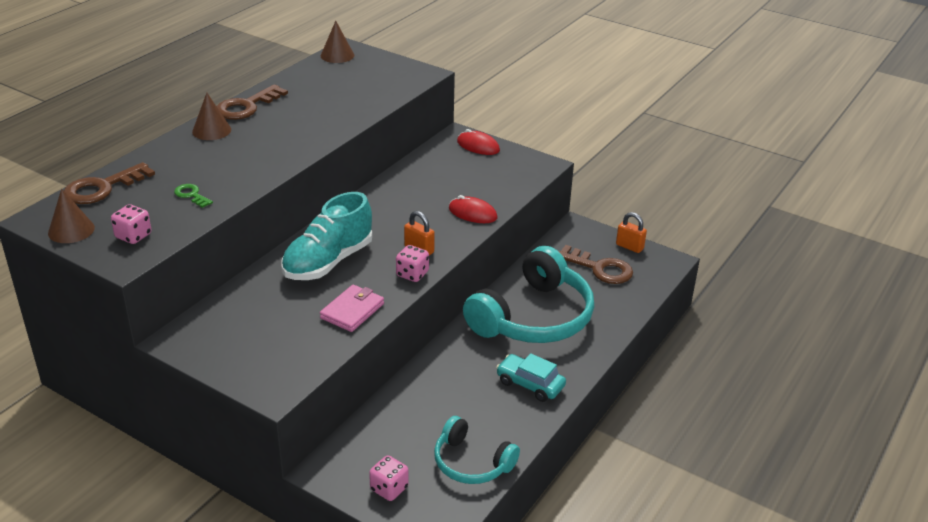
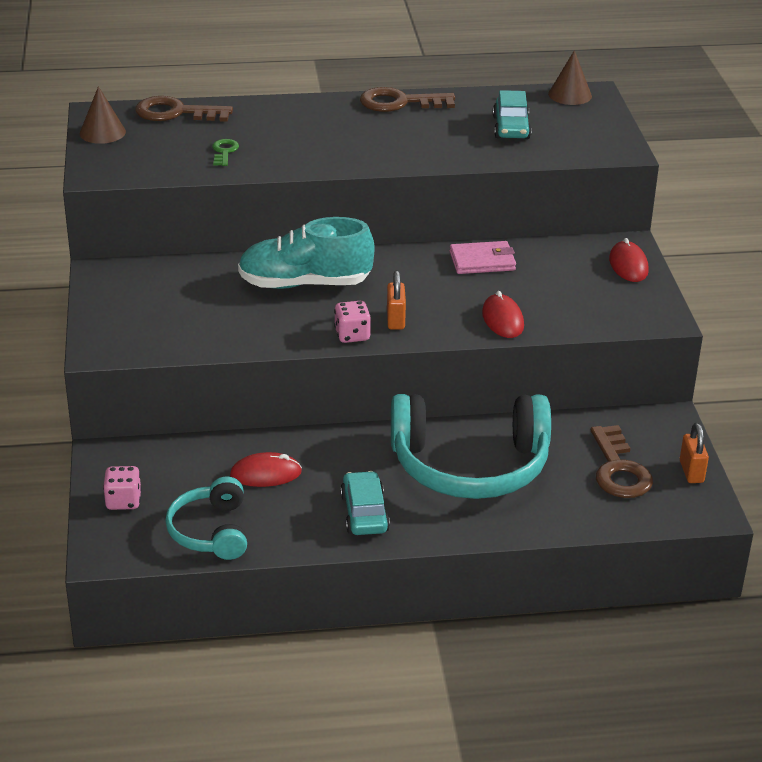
camera: 50 degrees right, 0 degrees up
(133, 236) = (132, 159): pink dice -> none
(211, 130) = (334, 108): brown cone -> none
(342, 89) = (511, 128): none -> turquoise car
(352, 311) = (253, 332): pink wallet -> pink wallet (482, 261)
(441, 404) = (265, 474): none -> red mouse

